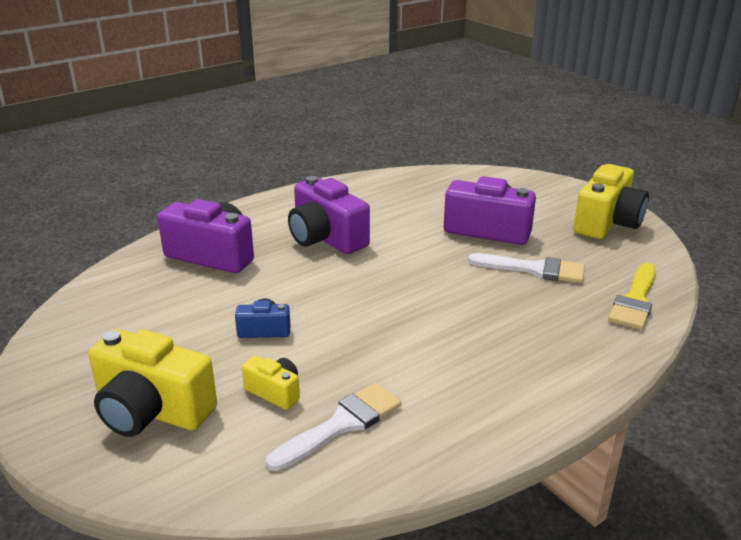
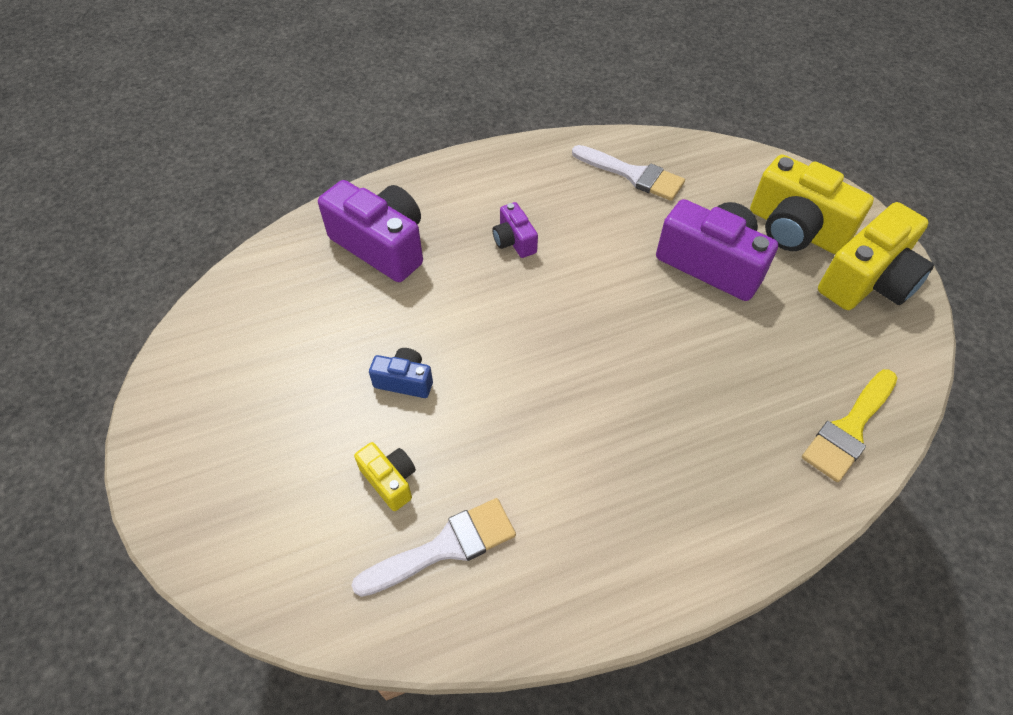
camera: 15 degrees right, 25 degrees up
(152, 410) = (261, 477): yellow camera -> yellow camera (795, 229)
(326, 238) = (514, 241): purple camera -> purple camera, size x0.50
(534, 269) = (743, 347): white brush -> white brush (633, 175)

